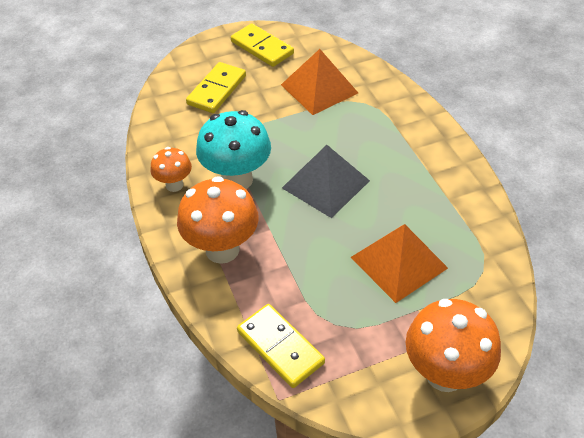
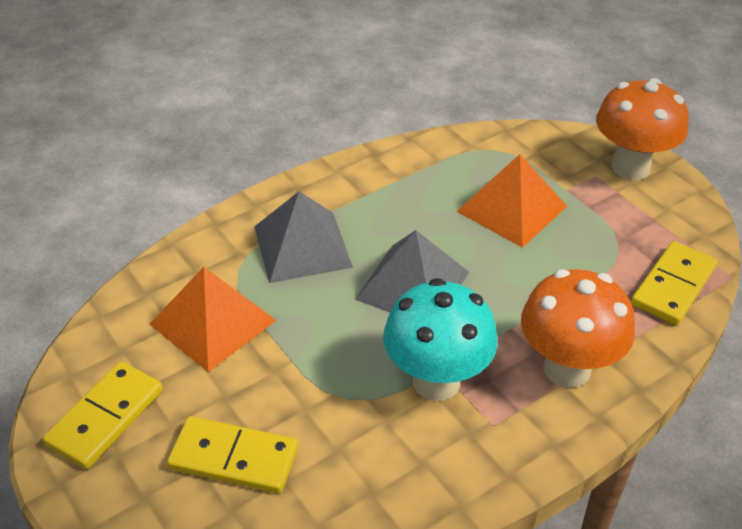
camera: 105 degrees left, 5 degrees down
(174, 185) = (473, 457): orange mushroom -> none
(379, 134) = (302, 246): none -> grey pyramid

